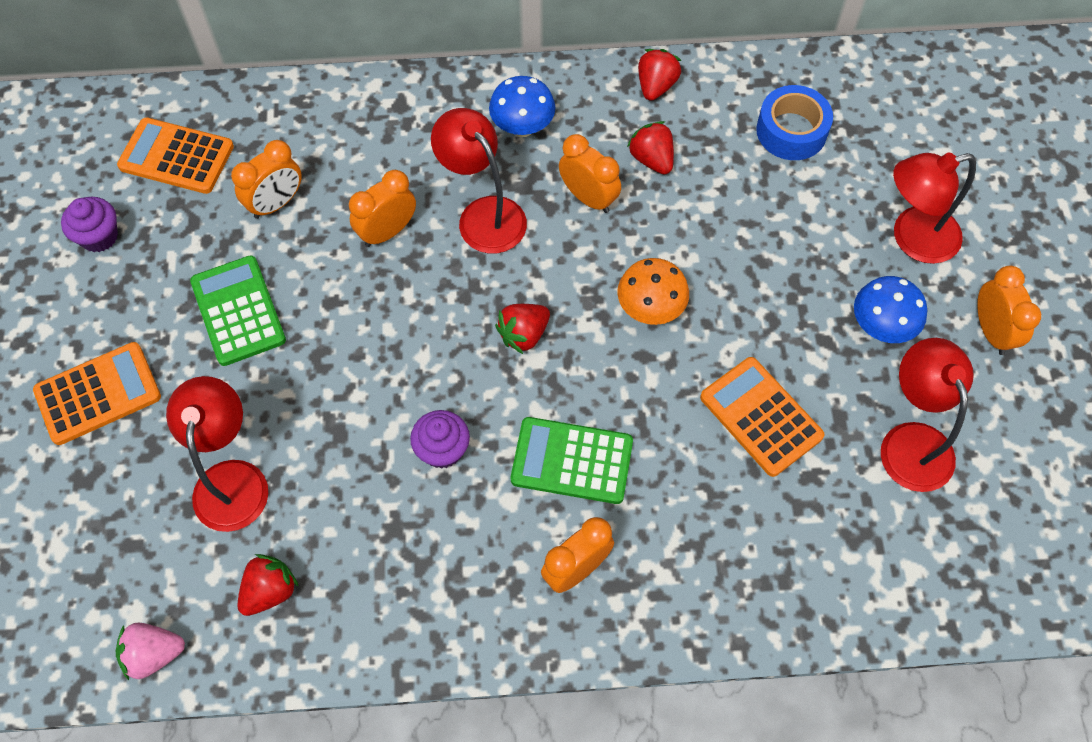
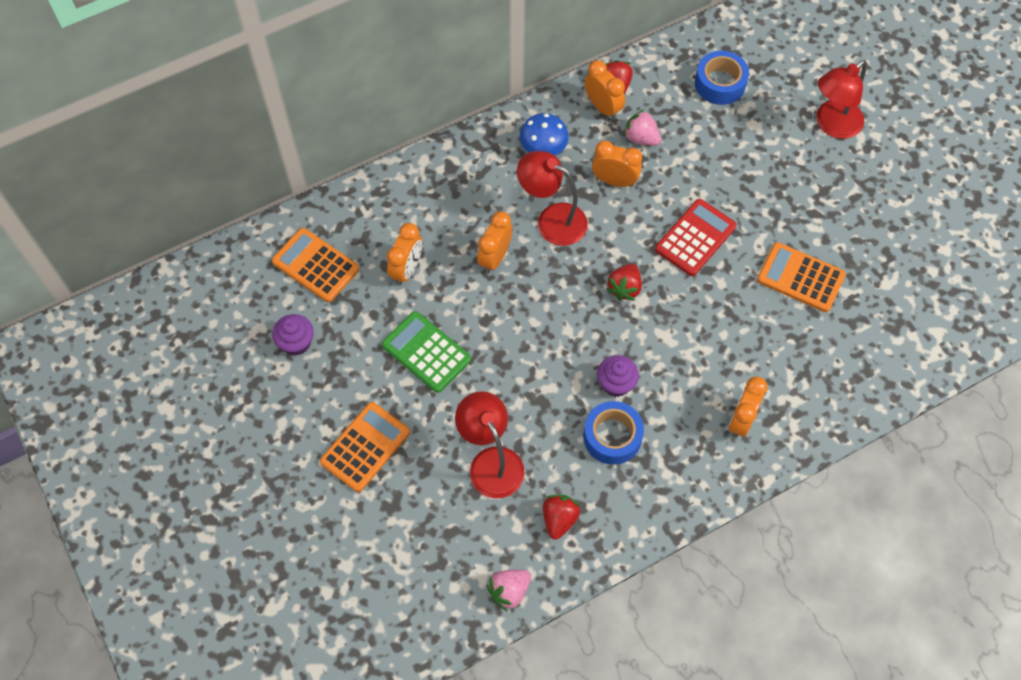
camera: 25 degrees left, 0 degrees up
(176, 157) = (315, 265): orange calculator -> orange calculator turned 45 degrees clockwise
(398, 515) = (612, 436): none -> blue tape
(572, 461) = (701, 355): green calculator -> none
(650, 309) = (695, 238): orange mushroom -> red calculator
(652, 159) = (641, 138): red strawberry -> pink strawberry
(881, 327) = (842, 190): blue mushroom -> none
(911, 441) = (897, 254): red lamp -> none
(991, 331) = (909, 166): orange clock -> orange clock (603, 107)

